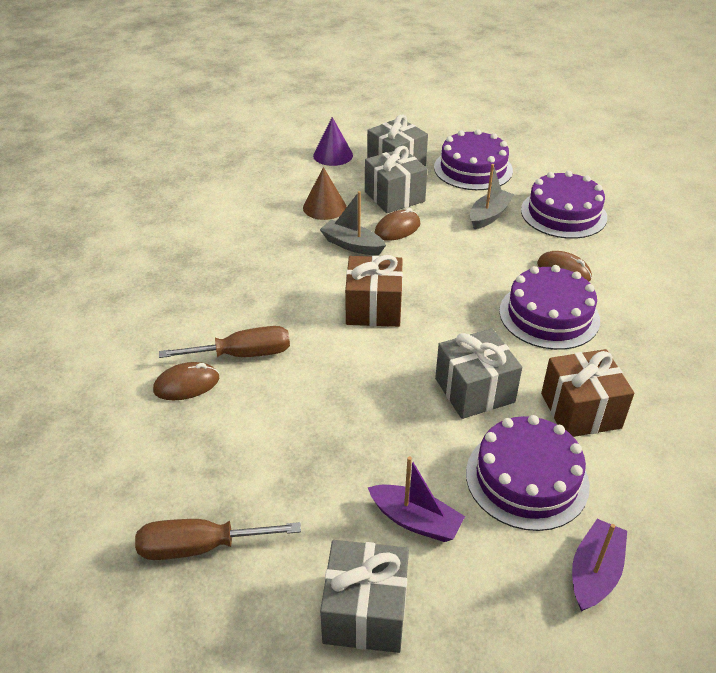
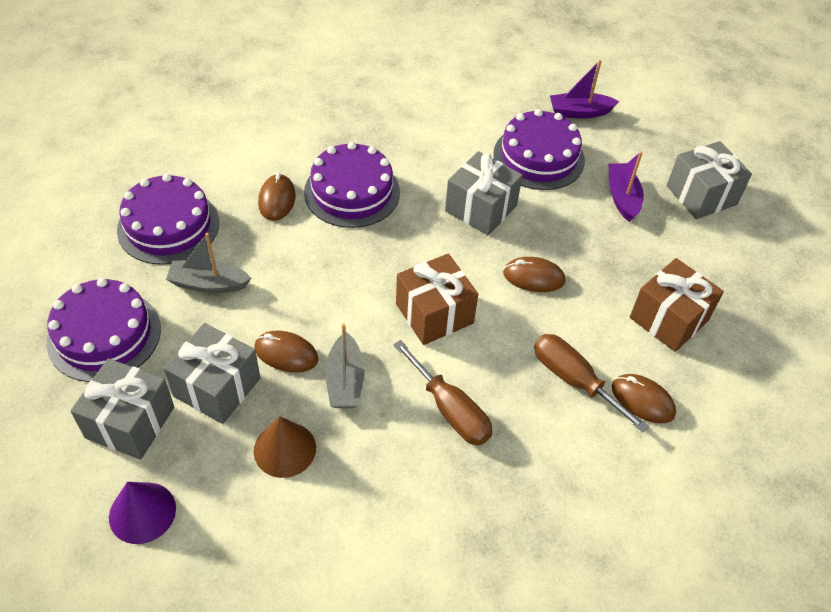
camera: 125 degrees left, 10 degrees up
(200, 547) = (750, 295): brown screwdriver -> brown screwdriver (450, 410)
(363, 385) = (533, 277): none -> brown mouse
(580, 410) = (452, 147): brown gift -> brown gift (669, 319)

